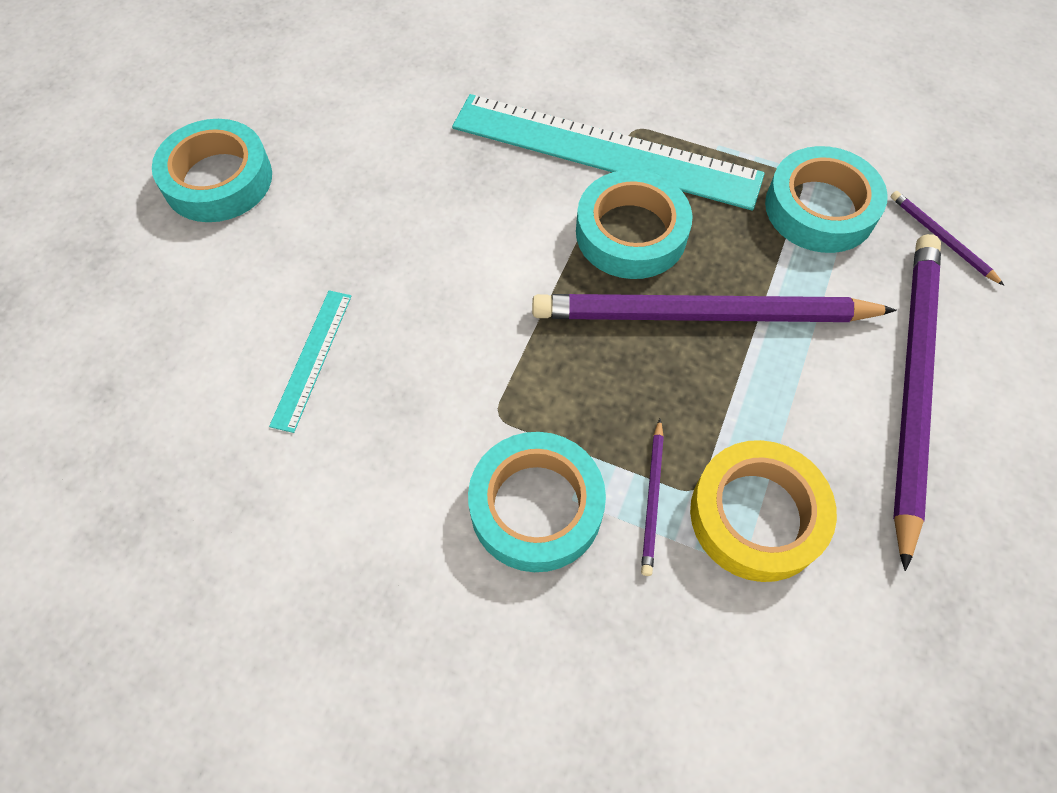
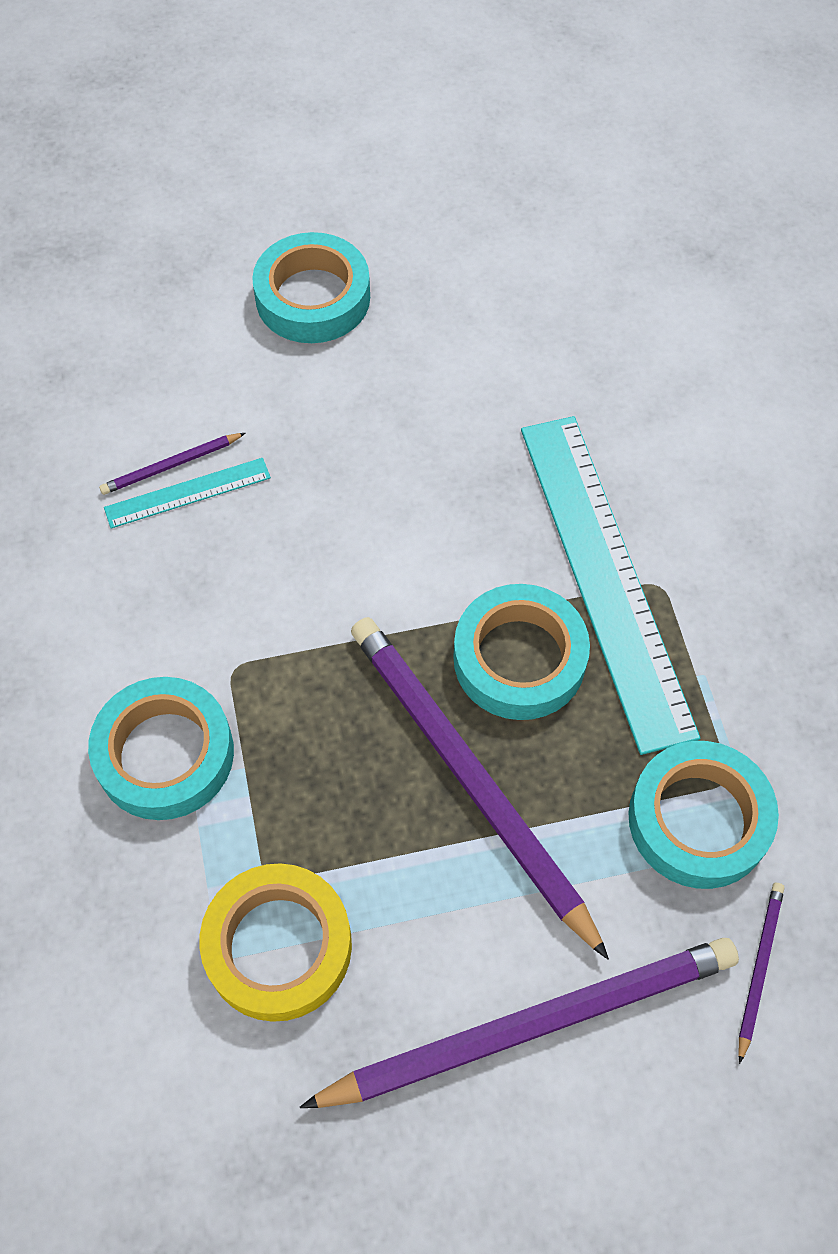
camera: 55 degrees right, 0 degrees up
(652, 498) = (235, 845): purple pencil -> purple pencil (171, 466)

